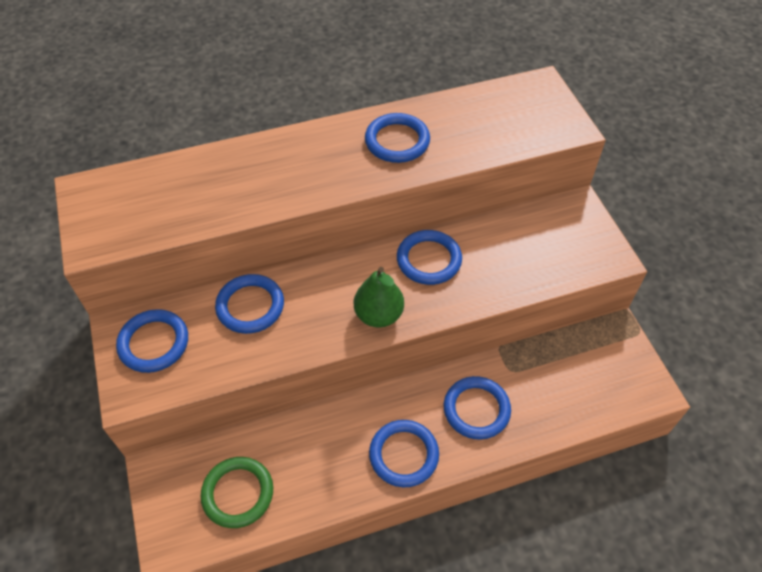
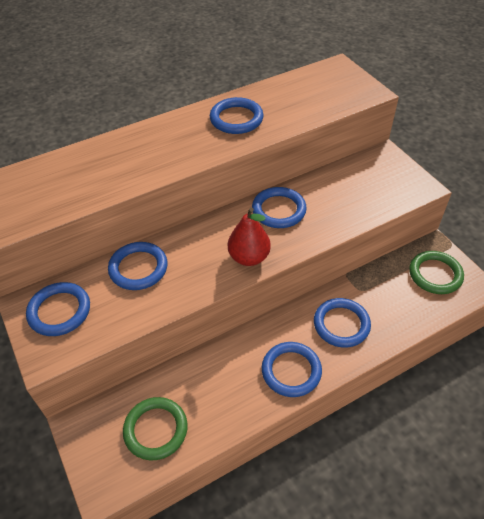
camera: 10 degrees left, 5 degrees down
(378, 315) = (249, 257): green pear -> red pear
(607, 367) = (435, 274): none -> green ring

